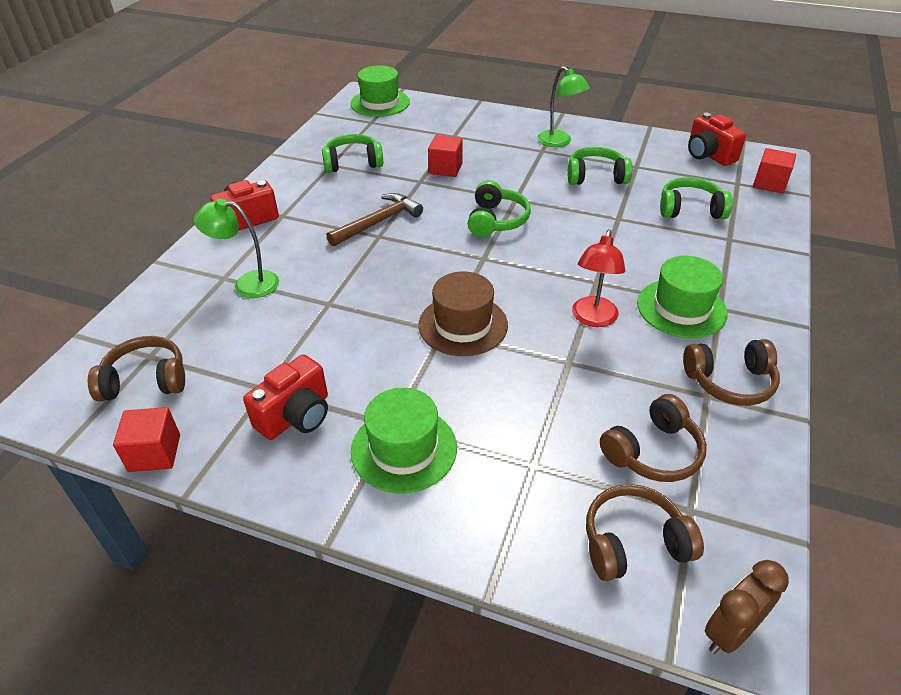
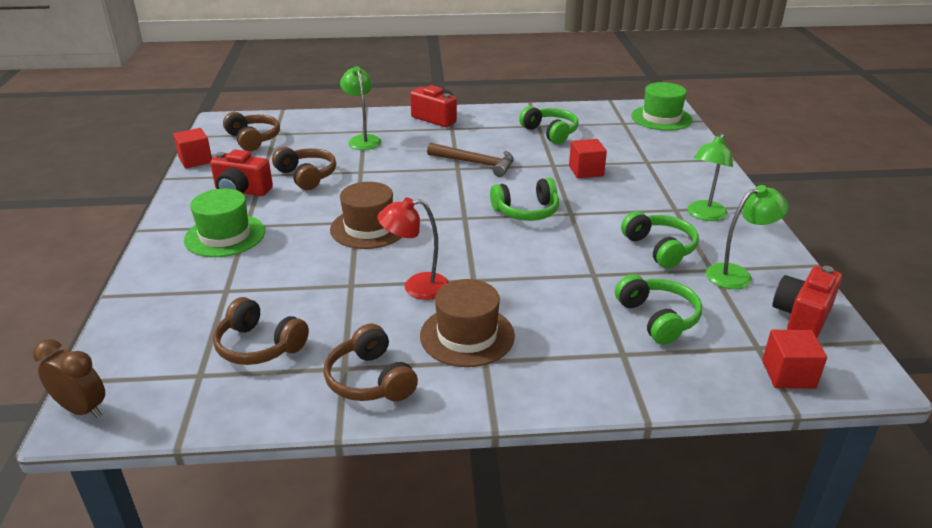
camera: 65 degrees right, 10 degrees down
(633, 542) = (160, 350): brown headphones -> brown headphones (307, 176)
(648, 159) = (737, 274): none -> green lamp
(681, 308) = (467, 335): green hat -> brown hat

